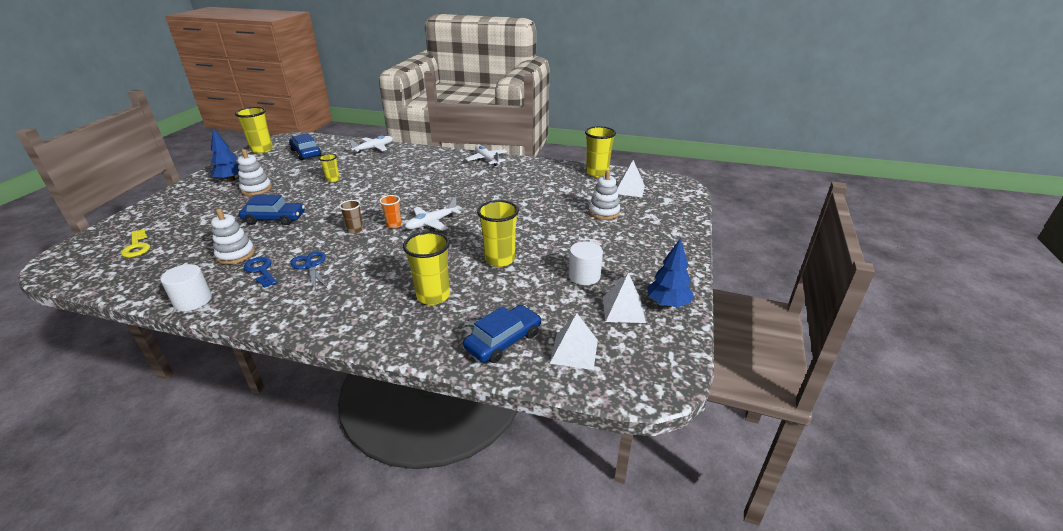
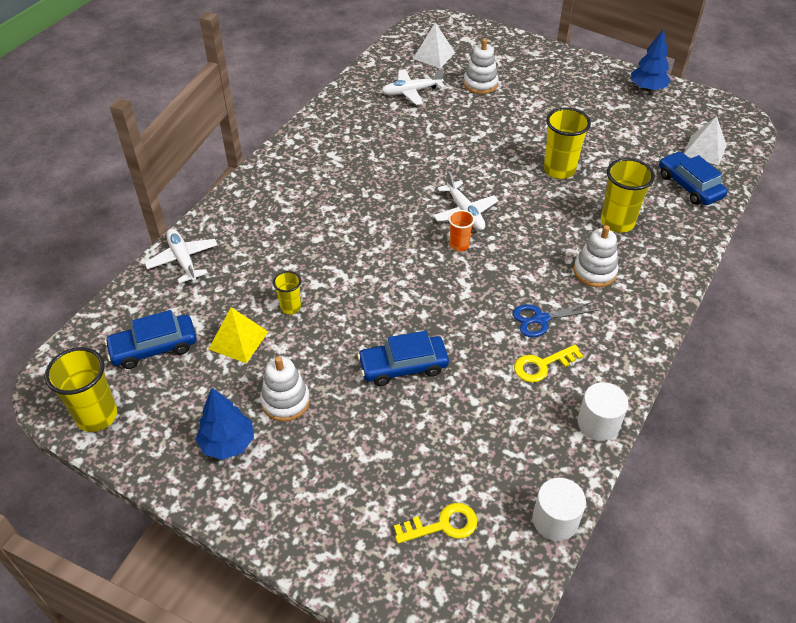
camera: 75 degrees left, 15 degrees up
(235, 254) = (496, 397): white stacking toy -> white stacking toy (594, 272)
(261, 270) = (542, 365): blue key -> yellow key
(274, 219) = (403, 366): blue car -> blue car turned 120 degrees counterclockwise
(307, 170) = (238, 340): none -> yellow pyramid
(355, 230) = (462, 280): brown cup -> none
(487, 159) = (295, 146): white plane -> white plane (411, 92)
(584, 276) = (599, 122): white cylinder -> white cylinder (555, 520)
(597, 173) = (381, 67): yellow cup -> none
(623, 309) = (652, 113): white pyramid -> none

